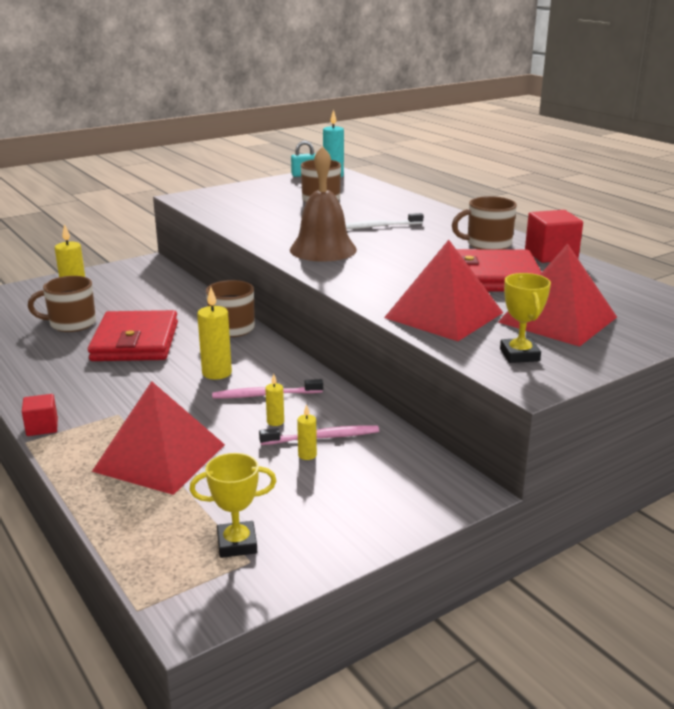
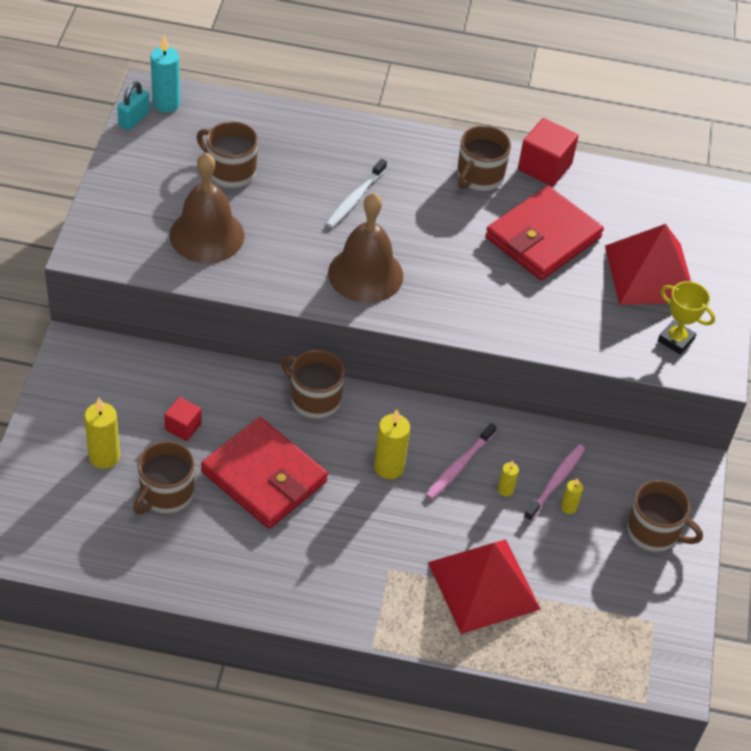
camera: 50 degrees left, 25 degrees up
(42, 427) = (358, 625): red cube -> red cube (183, 427)
(237, 544) = (630, 615): yellow trophy -> none
(258, 211) = (207, 235): none -> brown bell
(356, 508) = (654, 532): none -> brown mug
(443, 315) = (576, 319): red pyramid -> none

